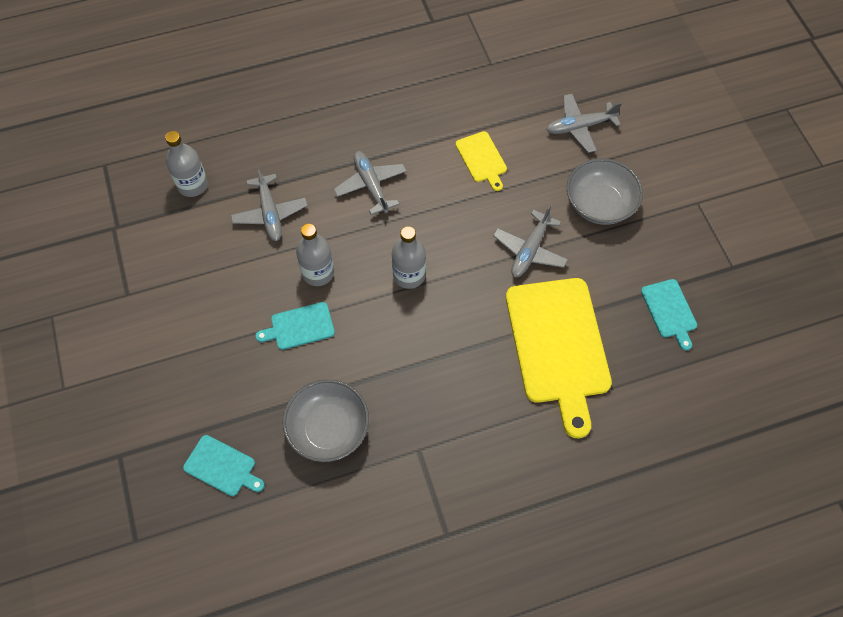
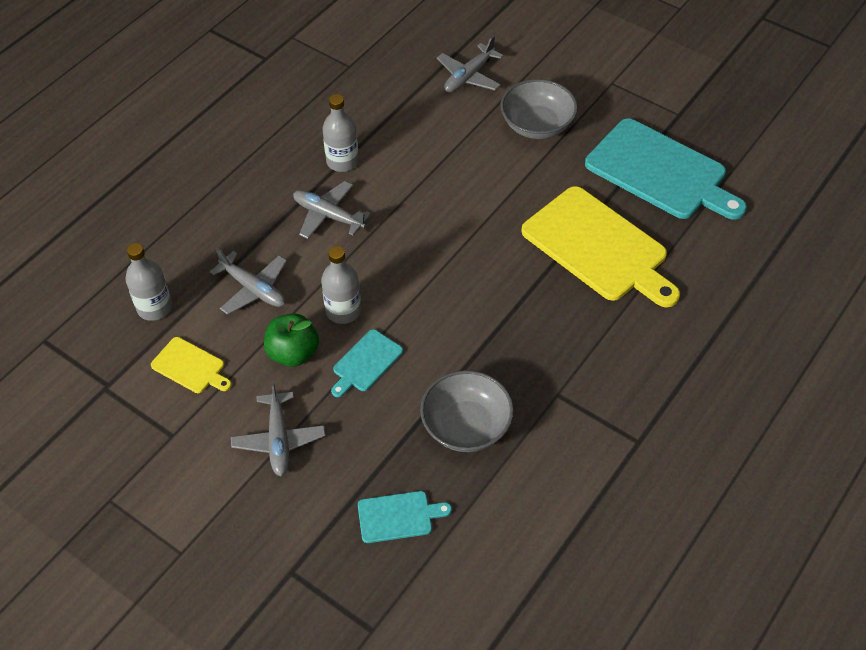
camera: 35 degrees left, 10 degrees down
(255, 284) = (293, 353): none -> green apple
(409, 275) = (427, 266): grey bottle -> grey bottle (342, 161)
(482, 159) = (408, 143): yellow cutting board -> yellow cutting board (190, 367)
(529, 250) = (511, 190): grey plane -> grey plane (279, 440)
(669, 311) = (660, 172): turquoise cutting board -> turquoise cutting board, size x2.15

